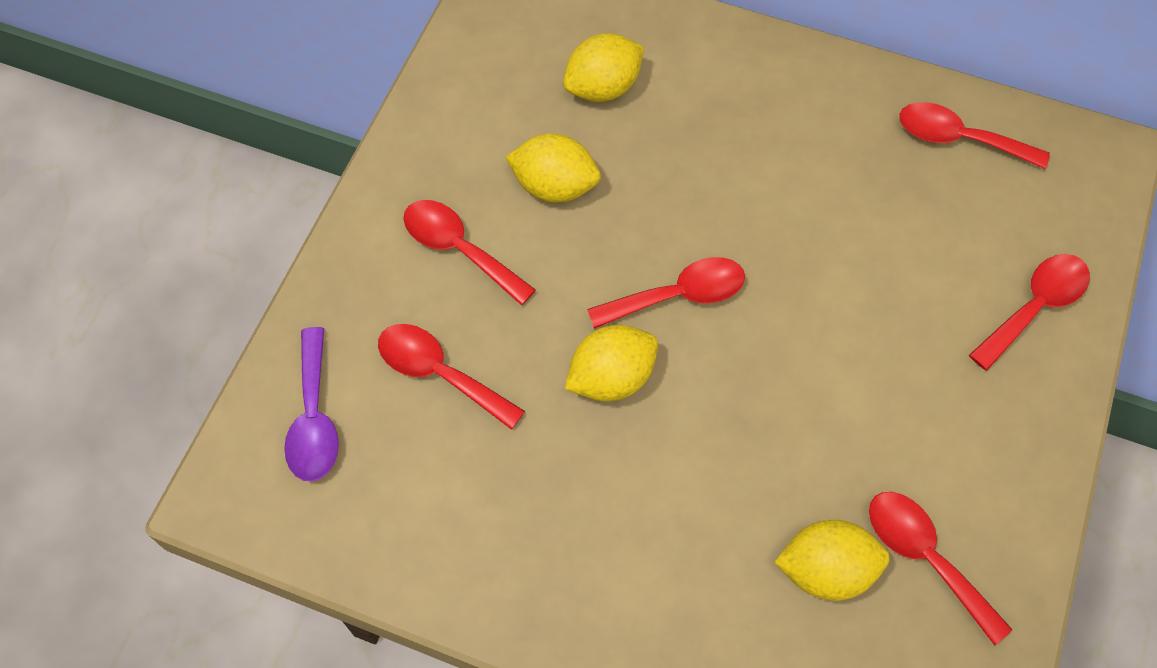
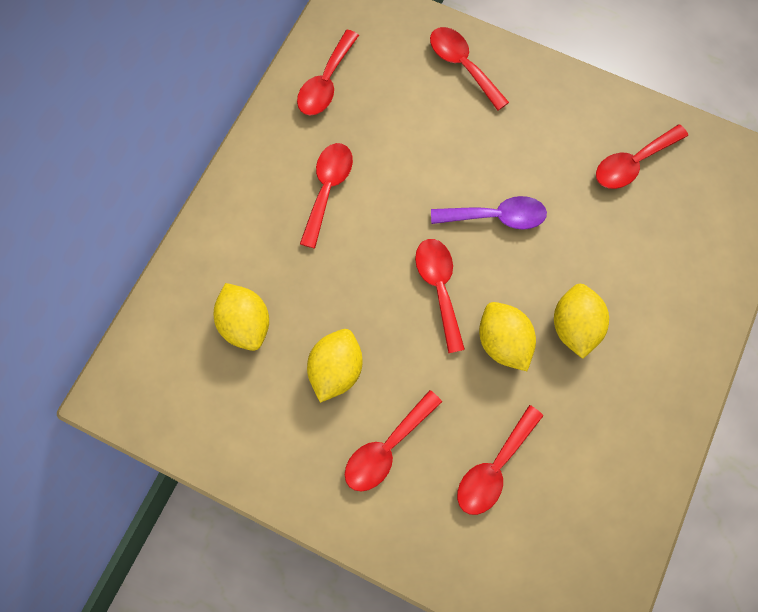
camera: 85 degrees left, 10 degrees up
(314, 419) = (528, 568): purple spoon -> purple spoon (496, 216)
(799, 155) = (327, 189): none -> red spoon
(826, 570) = (641, 222): yellow lemon -> yellow lemon (573, 326)

